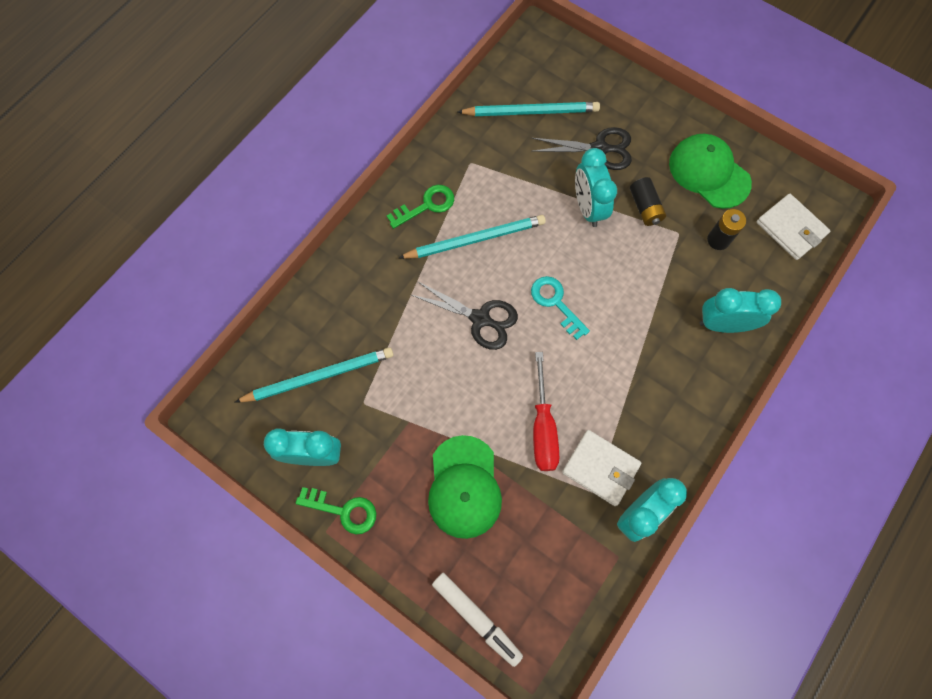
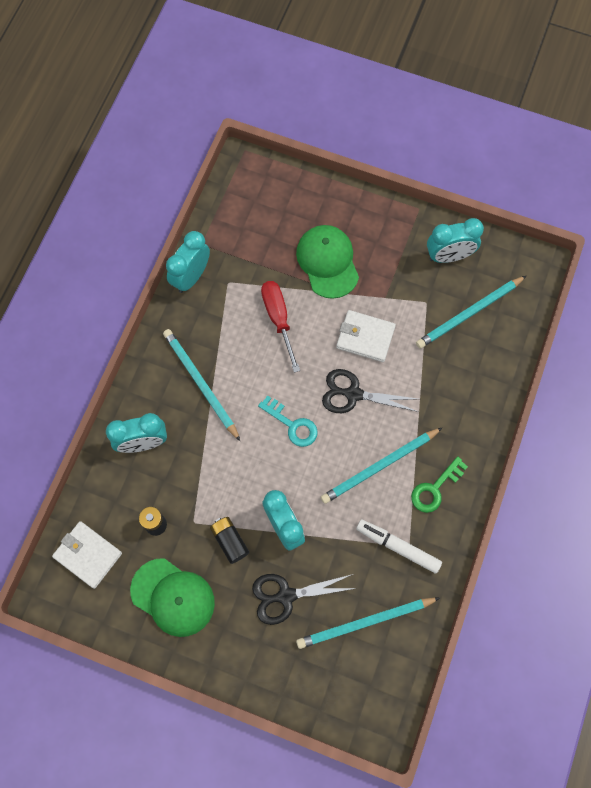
camera: 165 degrees right, 0 degrees up
(344, 510) = (411, 225): green key -> none
(476, 618) = (294, 183): white marker -> white marker (398, 547)
(600, 468) = (227, 300): white wallet -> white wallet (365, 337)
(649, 373) = (201, 384): none -> turquoise pencil

